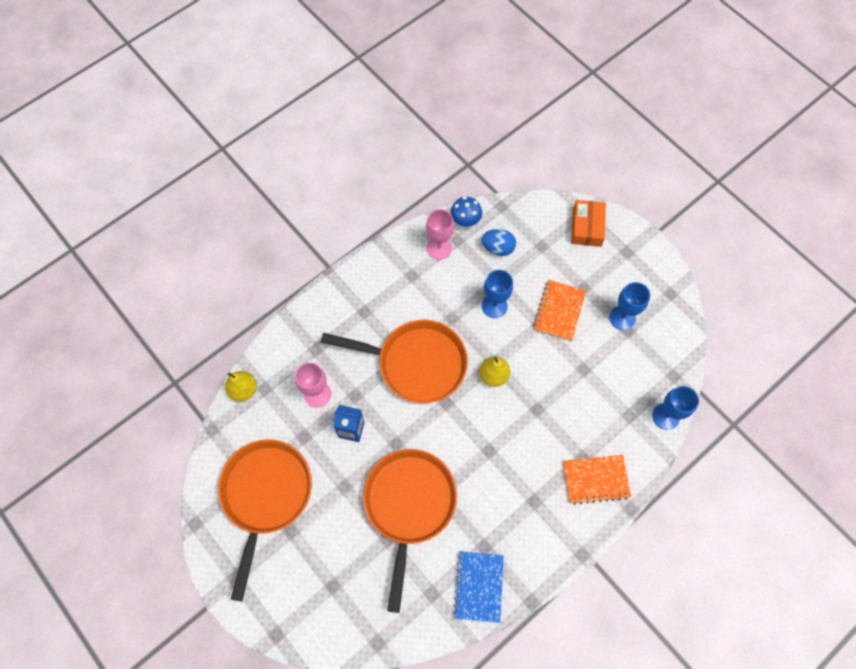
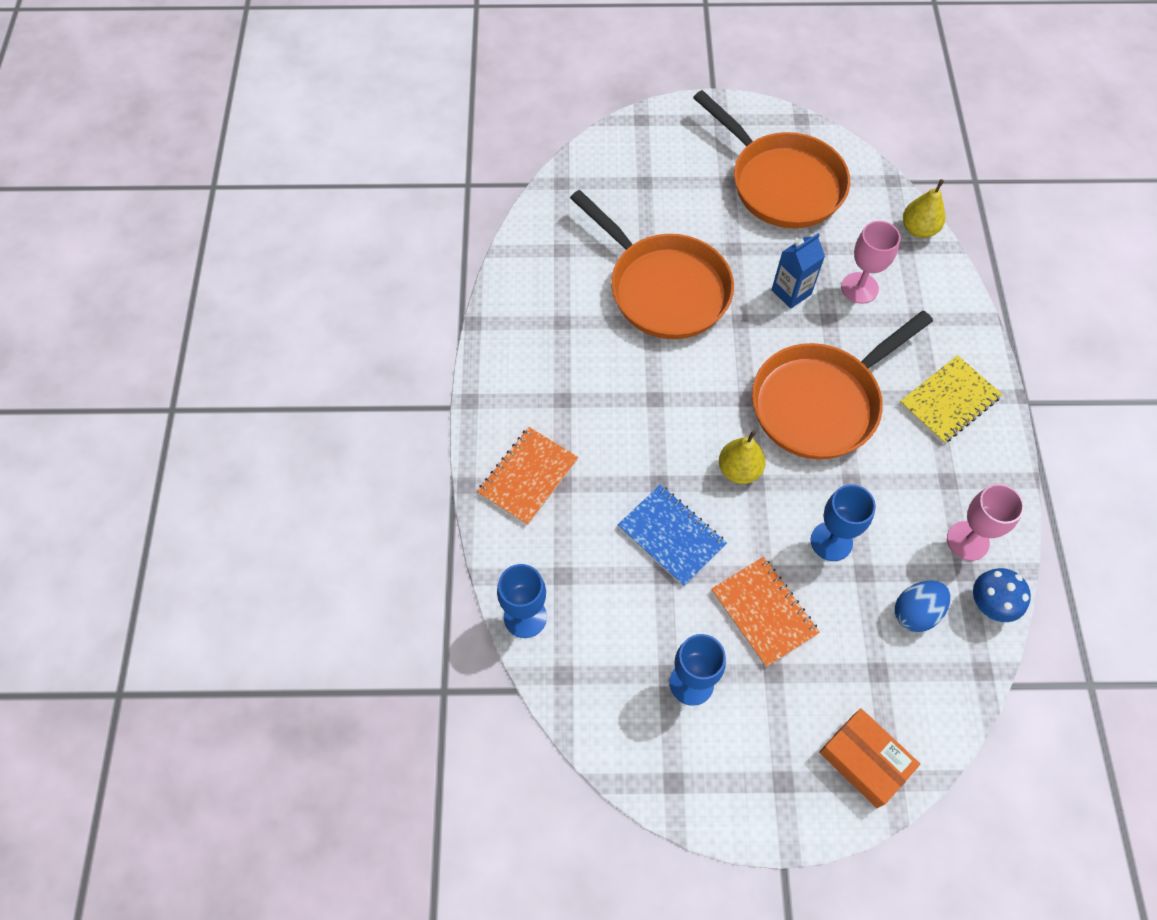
camera: 130 degrees right, 5 degrees down
(360, 302) = (949, 401): none -> yellow notebook
(479, 586) = (530, 291): blue notebook -> blue notebook (671, 536)

